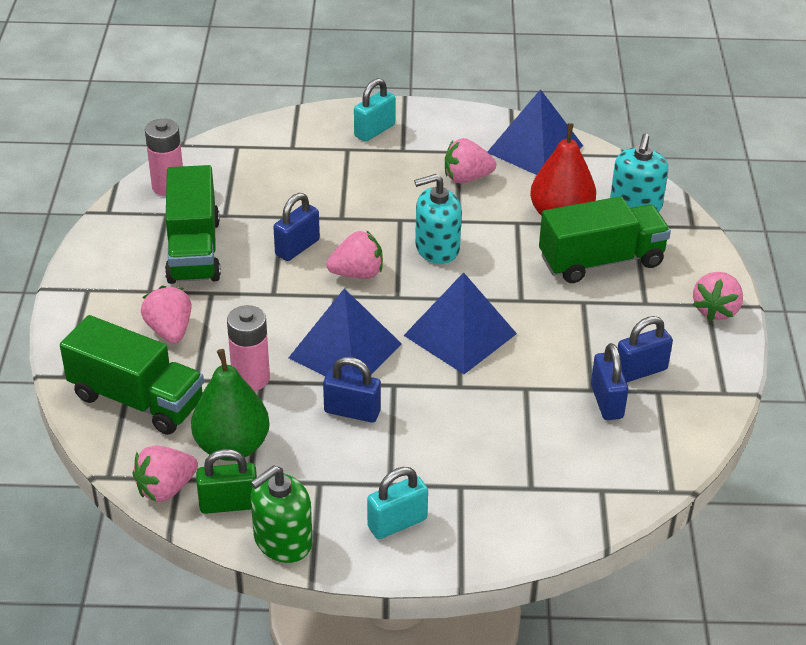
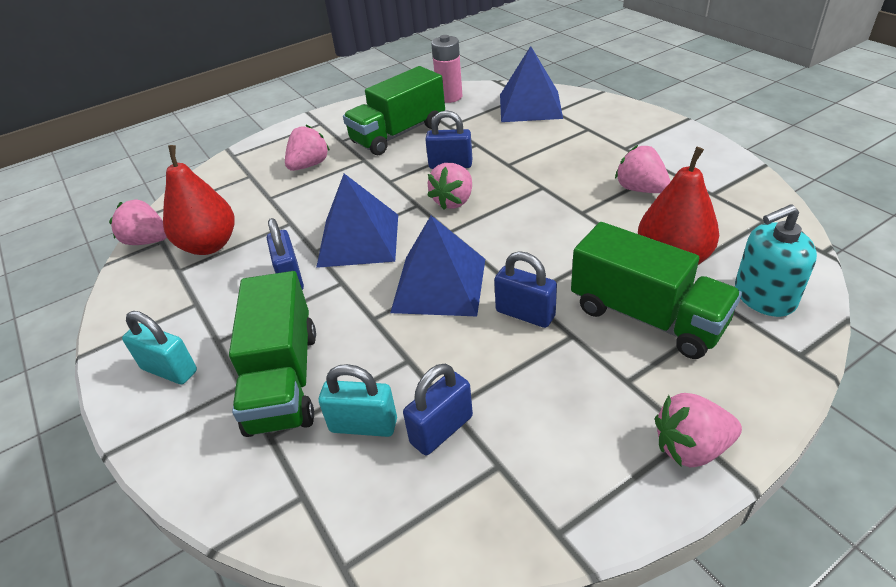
camera: 60 degrees right, 0 degrees up
(137, 399) = (230, 188): green truck -> green truck (283, 380)
(229, 504) = (146, 274): green padlock -> none
(232, 446) = (209, 245): green pear -> red pear
(251, 378) = (289, 217): pink battery -> none
(283, 540) = (118, 318): green soap dispenser -> none
(357, 273) = (453, 201): pink strawberry -> pink strawberry turned 75 degrees clockwise
(374, 131) = (626, 127): turquoise padlock -> turquoise padlock (363, 425)
(437, 248) = (532, 219): turquoise soap dispenser -> none
(535, 149) = (737, 200): blue pyramid -> blue pyramid (530, 106)
(640, 371) = (516, 433): blue padlock -> blue padlock (525, 314)

